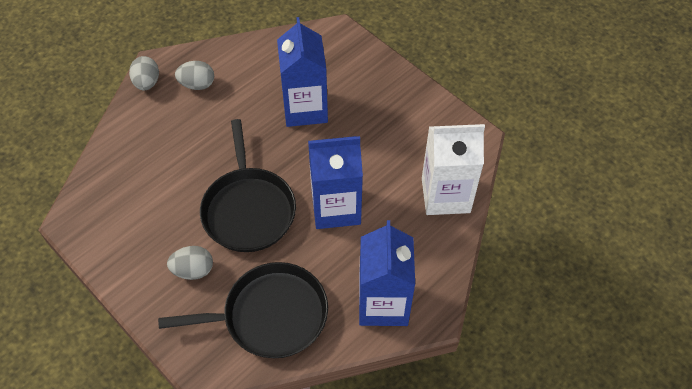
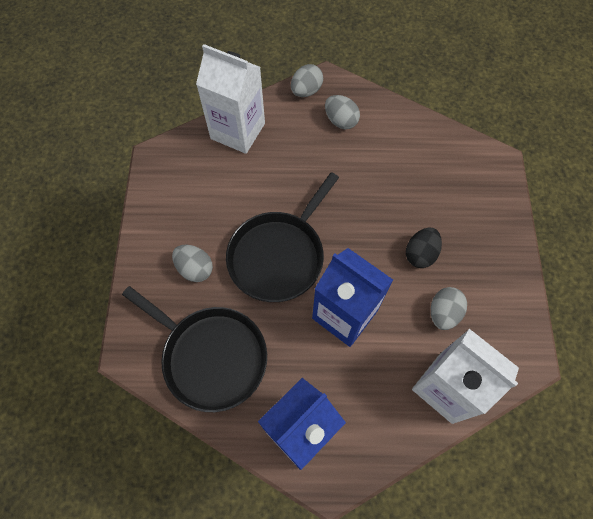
camera: 45 degrees right, 10 degrees up
(121, 151) = (238, 131): none -> white carton
(305, 108) = (403, 208): blue carton -> none
(346, 128) = (420, 254): none -> black egg
(398, 152) = (443, 313): none -> grey egg

